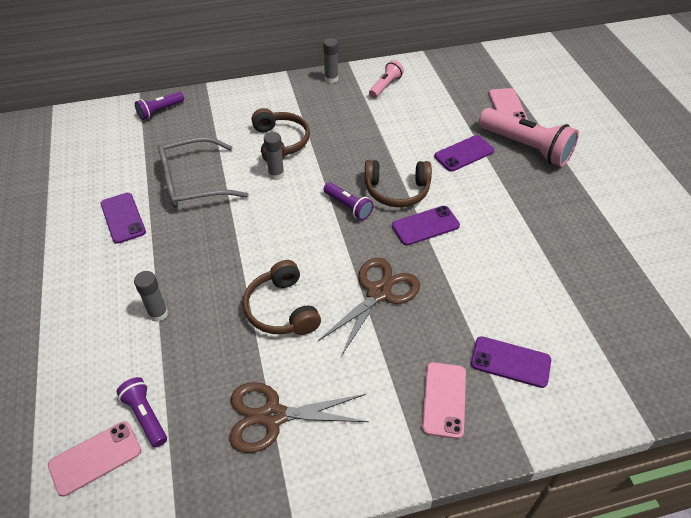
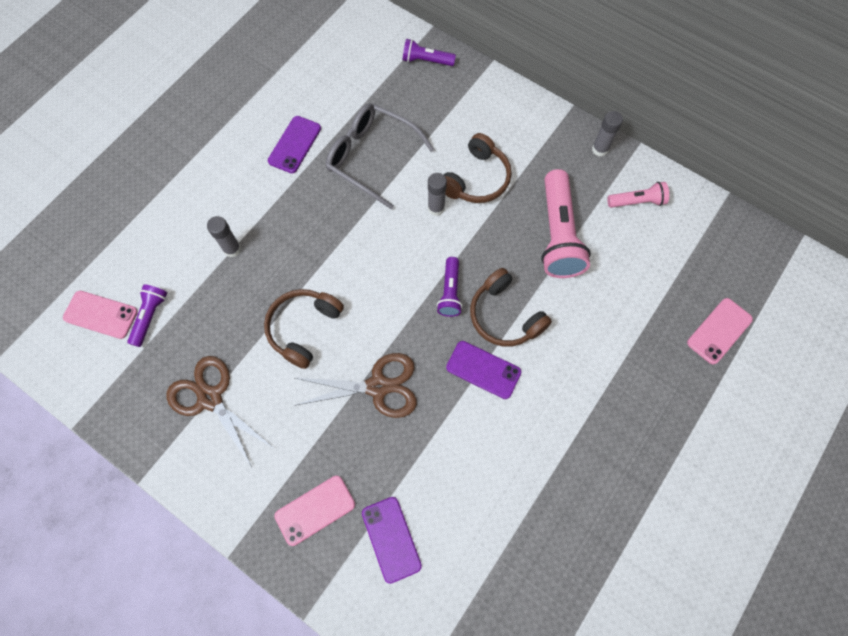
camera: 50 degrees right, 20 degrees up
(464, 154) = (607, 338): purple phone -> none
(526, 147) = (673, 388): pink flashlight -> pink flashlight (558, 234)

